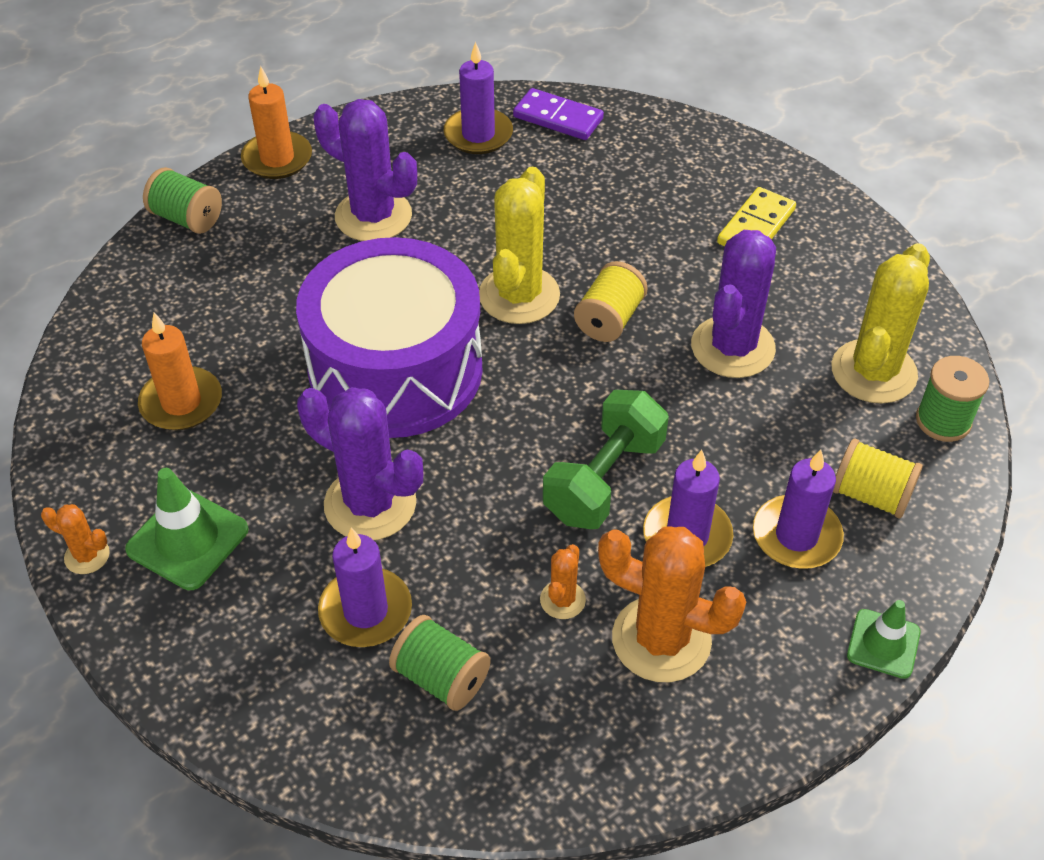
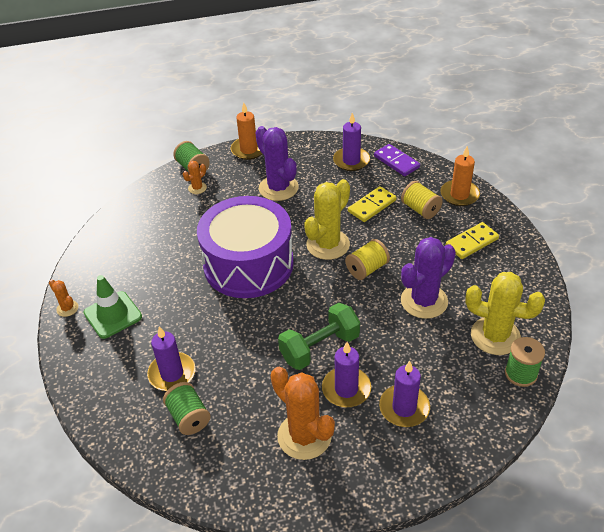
camera: 25 degrees right, 5 degrees down
(181, 402) = (144, 251): orange candle -> orange candle (459, 195)
(370, 504) = (201, 324): purple cactus -> none
(558, 206) = (372, 206): none -> yellow domino
(562, 600) = (266, 400): orange cactus -> orange cactus (197, 188)
(870, 495) = (457, 400): yellow spool -> yellow spool (420, 209)
(873, 372) = (495, 336): yellow cactus -> yellow cactus turned 60 degrees clockwise
(883, 644) = (420, 479): green traffic cone -> none

